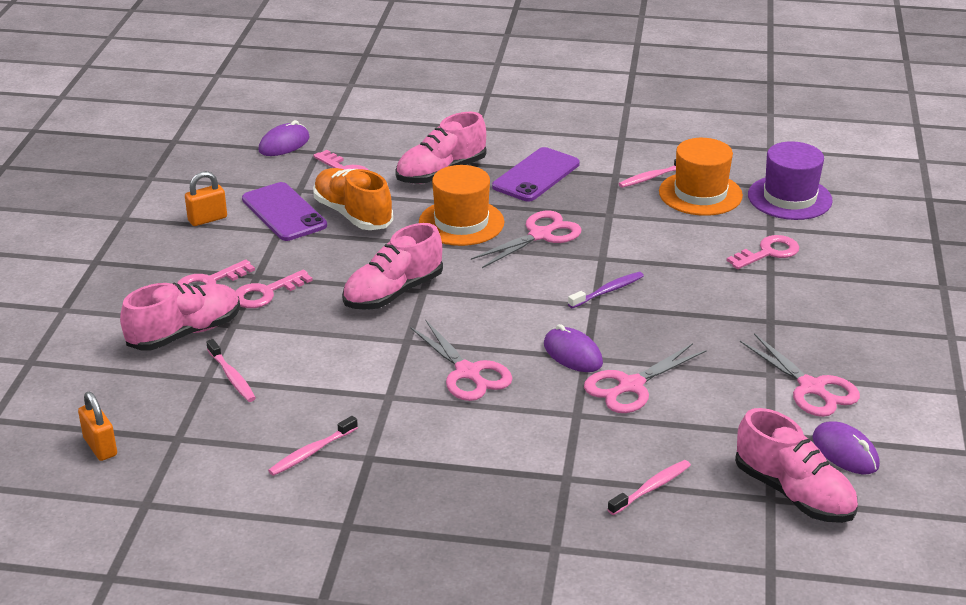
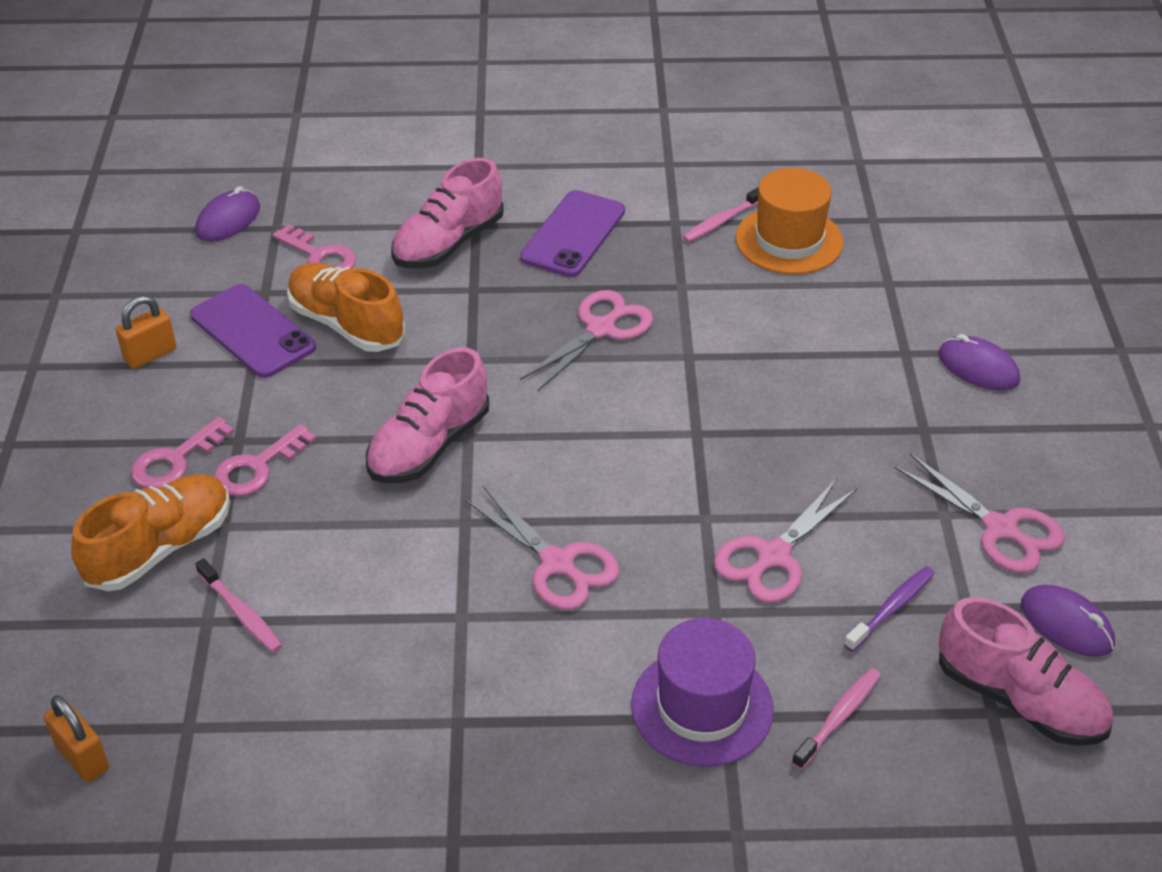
camera: 10 degrees left, 10 degrees up
(185, 333) = (160, 548): pink shoe -> orange shoe
(312, 452) = (378, 724): pink toothbrush -> none
(461, 222) = (493, 321): orange hat -> none
(572, 354) = (687, 515): purple mouse -> purple mouse (978, 368)
(607, 291) = (708, 408): purple toothbrush -> purple toothbrush (891, 609)
(768, 252) = (896, 322): pink key -> none
(789, 198) = (901, 234): purple hat -> purple hat (702, 707)

